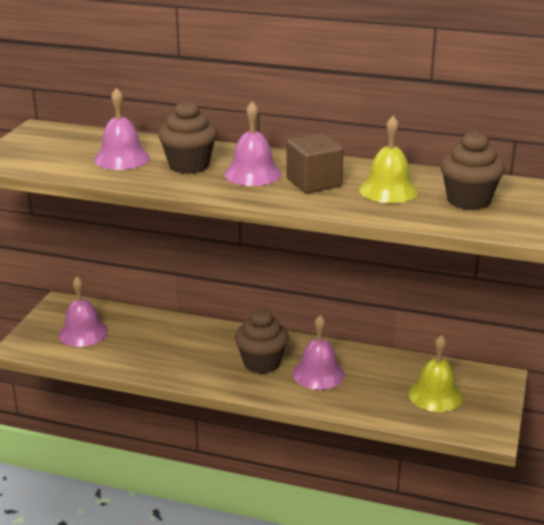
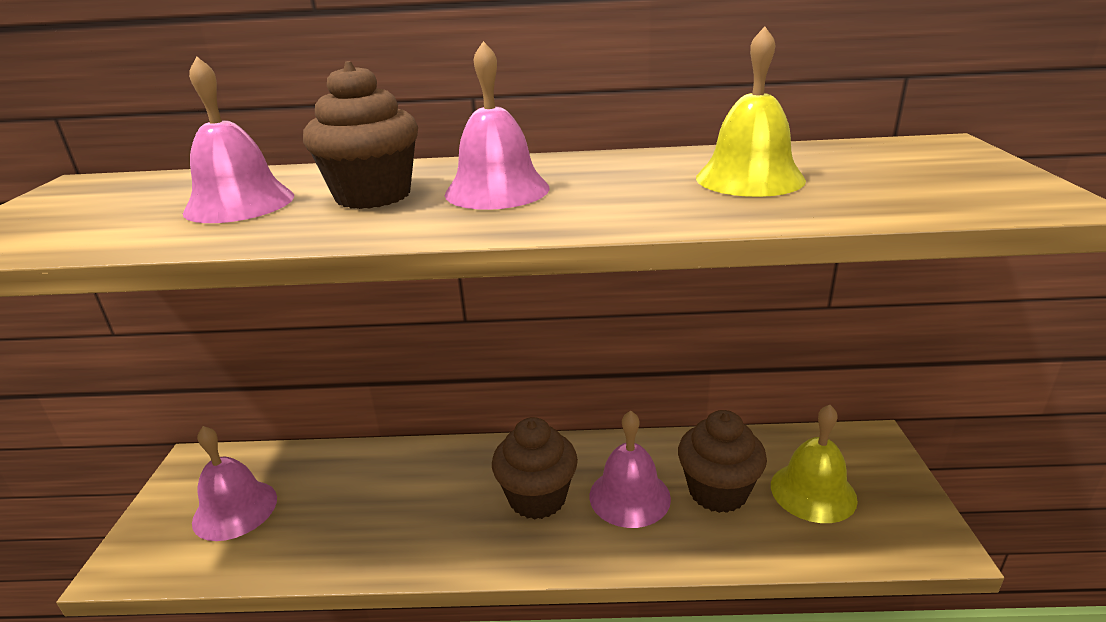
camera: 15 degrees left, 0 degrees up
(314, 182) = (615, 187): brown cube -> none
(468, 200) = (894, 172): brown cupcake -> brown cupcake (718, 491)

